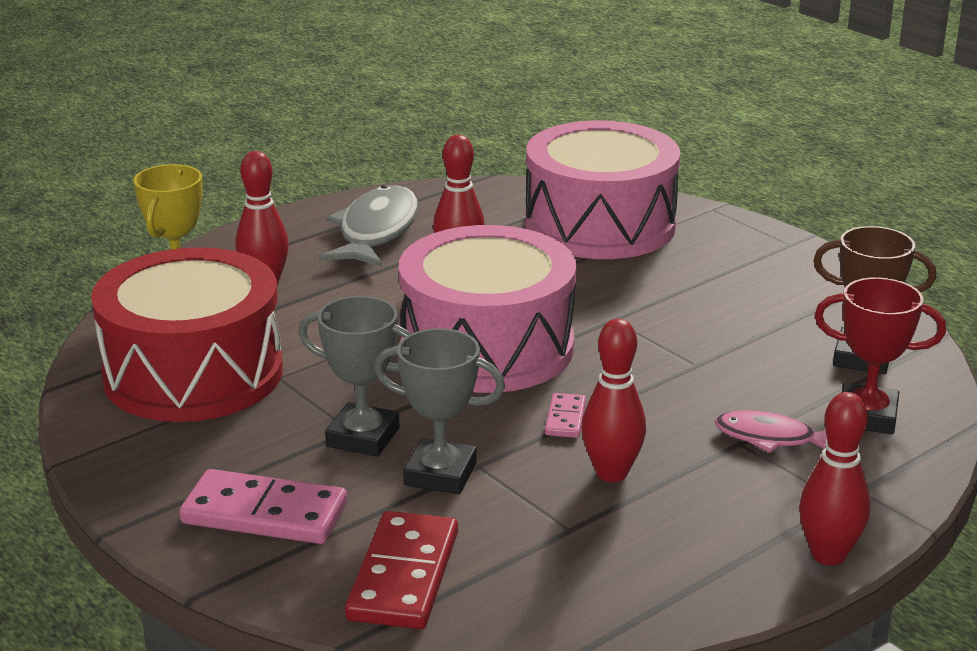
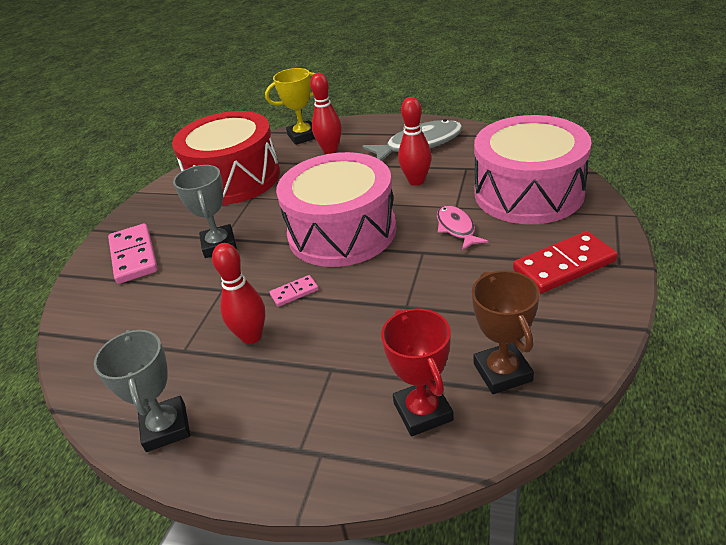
camera: 60 degrees right, 10 degrees up
(403, 576) = (106, 320): red domino -> red domino (564, 265)
(440, 474) = (204, 283): grey trophy -> grey trophy (166, 428)
(770, 438) = (349, 379): pink fish -> pink fish (456, 228)
(828, 555) = (228, 473): red bowling pin -> none

